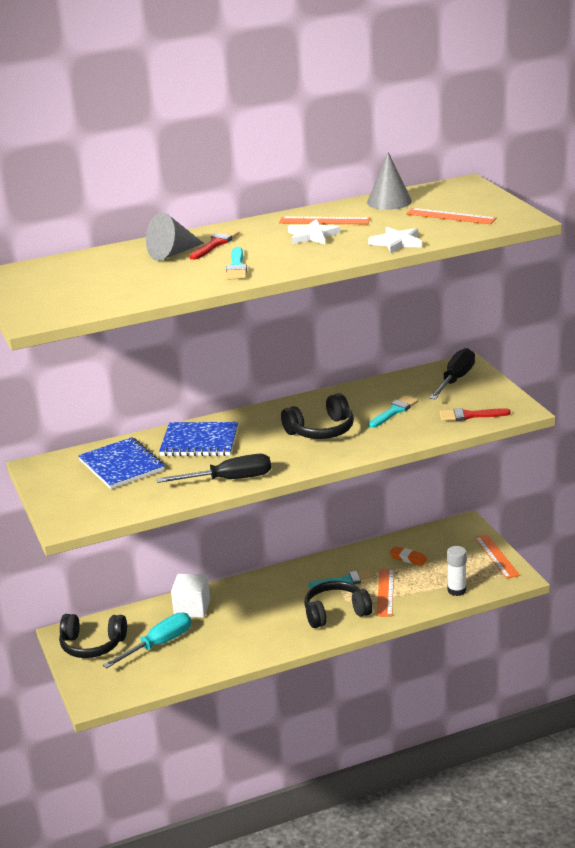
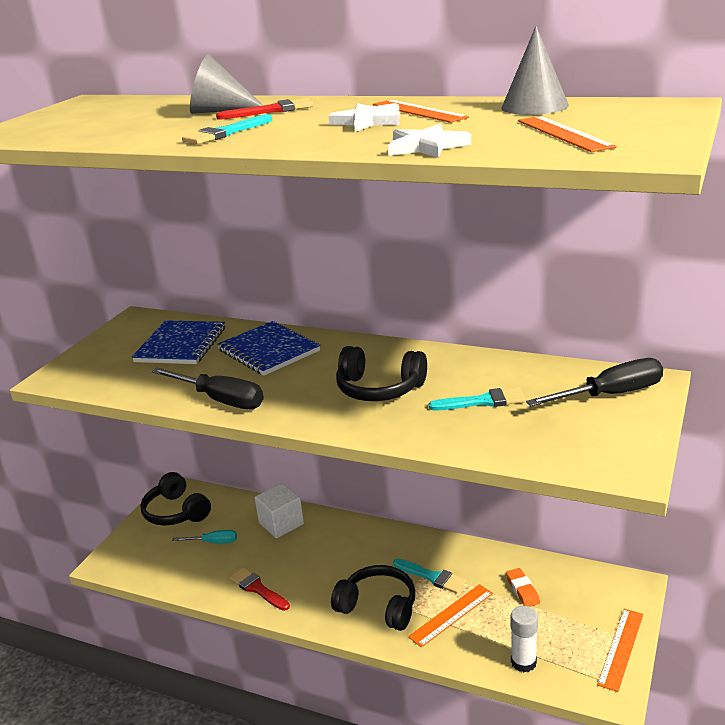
camera: 45 degrees right, 0 degrees up
(159, 644) = (213, 542): turquoise screwdriver -> turquoise screwdriver, size x0.58
(470, 415) = (555, 447): red brush -> red brush (257, 589)

